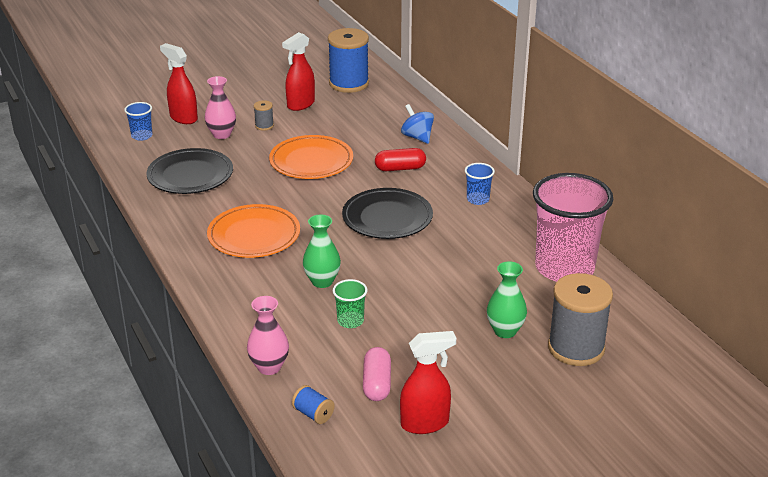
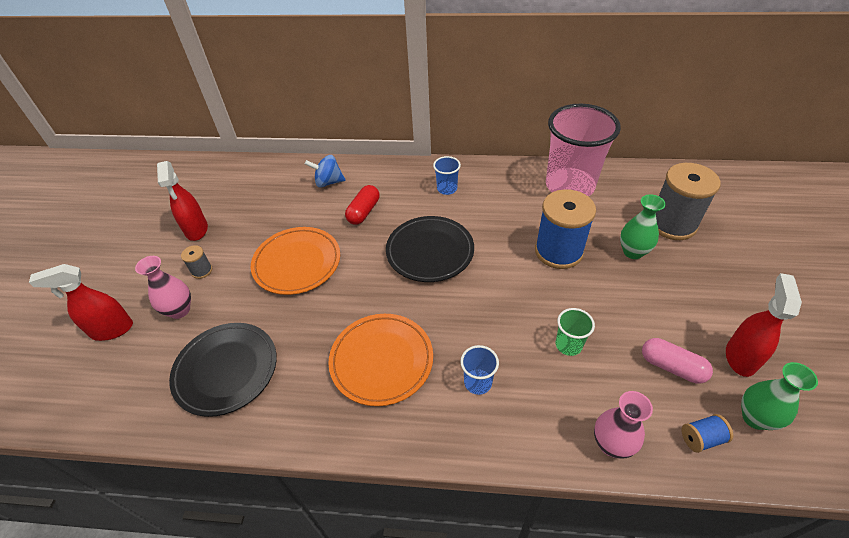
camera: 55 degrees left, 15 degrees up
(142, 136) = (101, 384): blue cup -> blue cup (478, 382)
(322, 281) = (495, 339): green vase -> green vase (755, 418)
(349, 84) = (201, 185): blue spool -> blue spool (558, 251)

